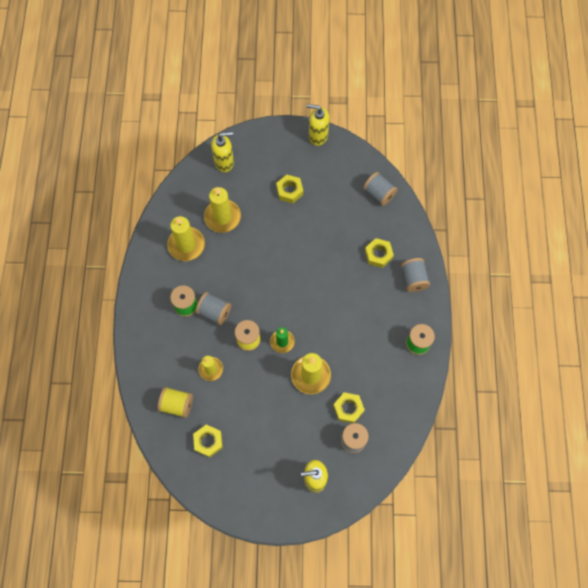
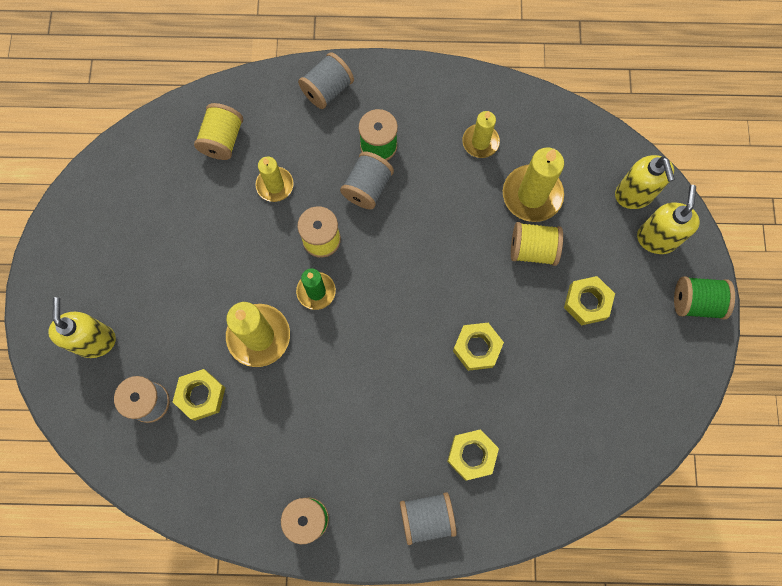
camera: 90 degrees right, 5 degrees up
(186, 245) = (480, 142): yellow candle -> yellow candle, size x0.62
(208, 441) = (164, 185): yellow nut -> yellow nut (477, 348)
(257, 218) = (533, 249): none -> yellow spool
(289, 135) = (696, 302): none -> green spool
(318, 136) = (700, 352): yellow soap dispenser -> yellow soap dispenser (656, 238)
(379, 194) = (591, 460): grey spool -> grey spool (327, 90)

